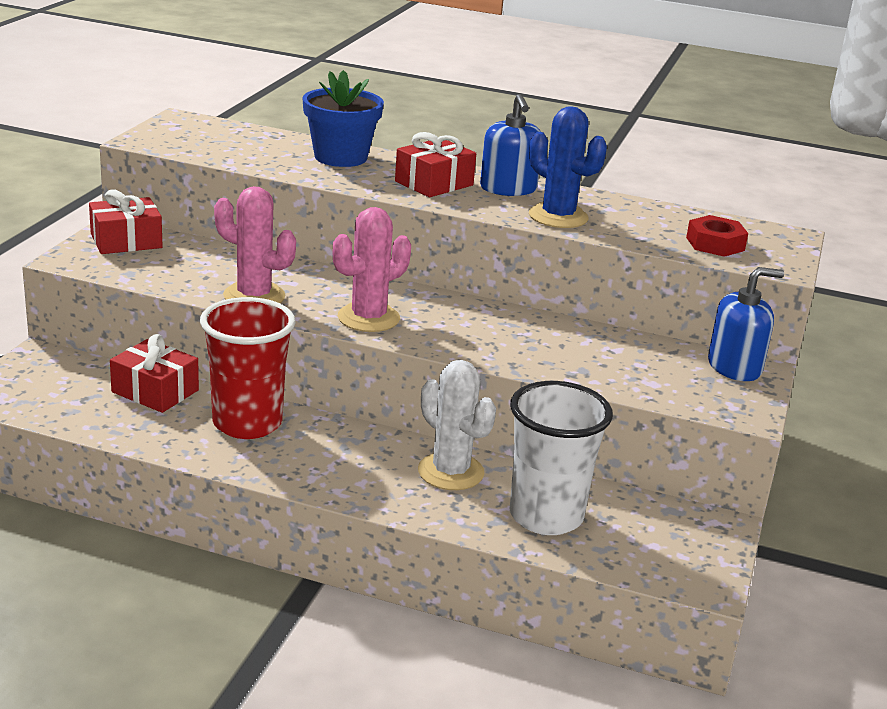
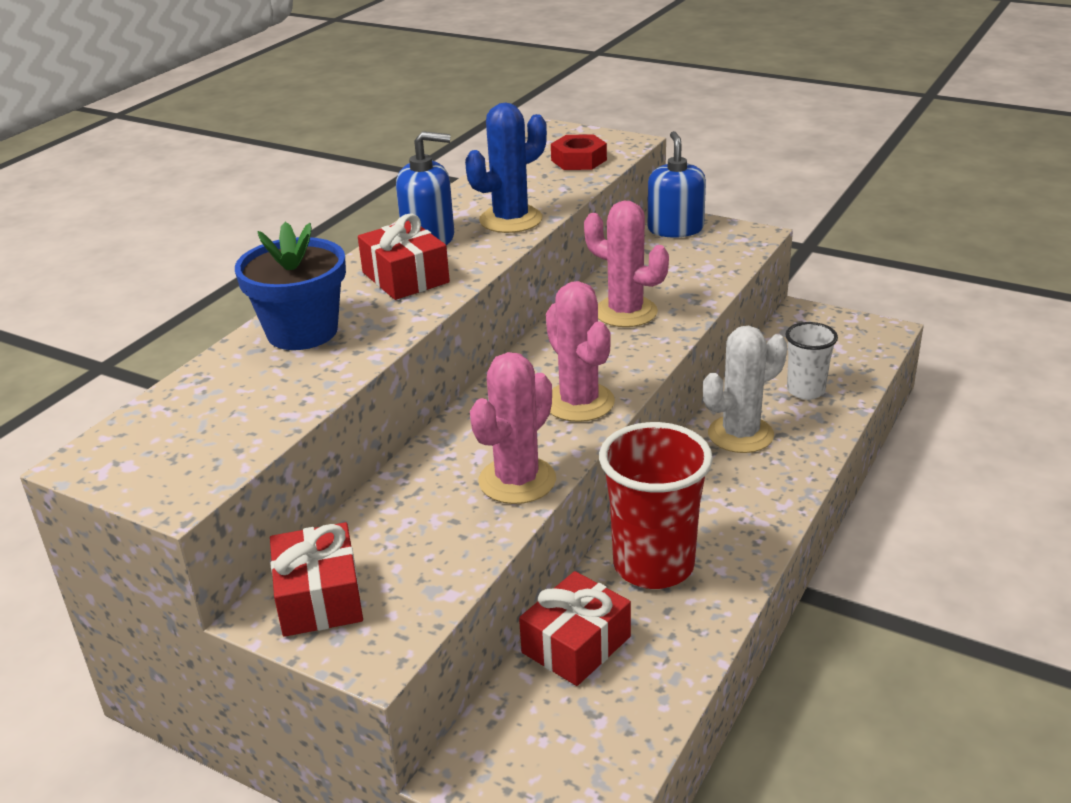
camera: 75 degrees left, 5 degrees up
(534, 339) = (625, 312): none -> pink cactus
(546, 516) = (806, 390): white cup -> white cup, size x0.57

